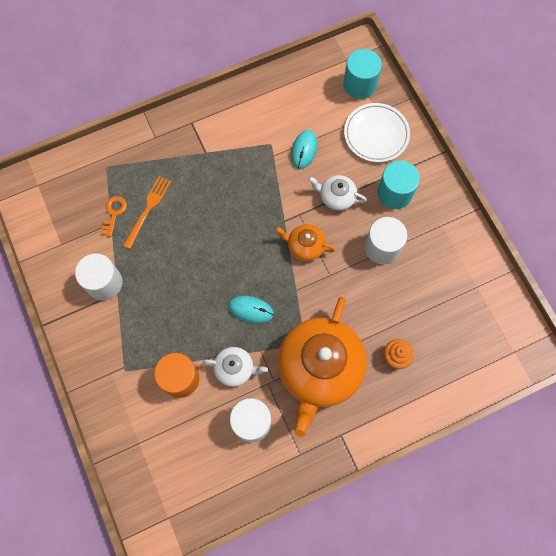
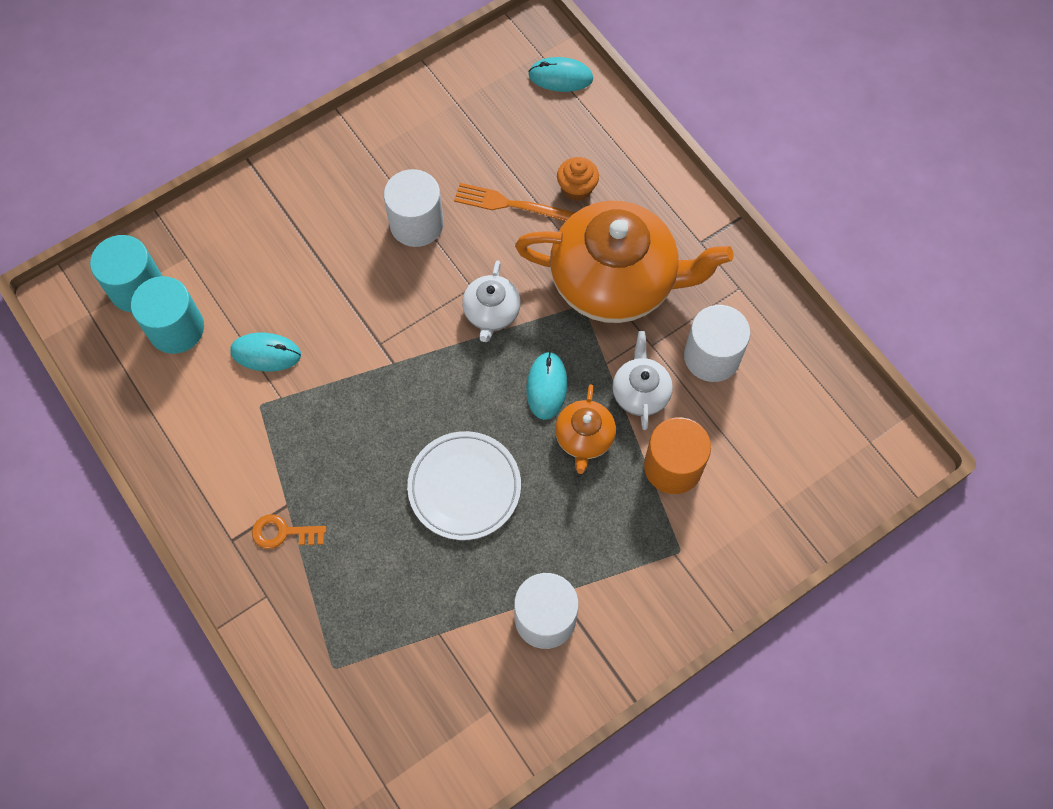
camera: 100 degrees left, 5 degrees down
(114, 213) = (419, 632): orange key -> orange key (283, 533)
(148, 209) = (403, 577): orange fork -> orange fork (509, 204)
(305, 246) = (431, 327): orange teapot -> orange teapot (584, 438)
(336, 197) = (343, 295): white teapot -> white teapot (491, 313)
(376, 134) = (227, 253): white plate -> white plate (464, 487)
(394, 193) = (326, 217): turquoise cylinder -> turquoise cylinder (176, 328)
(492, 363) = (560, 77): none -> turquoise mouse

